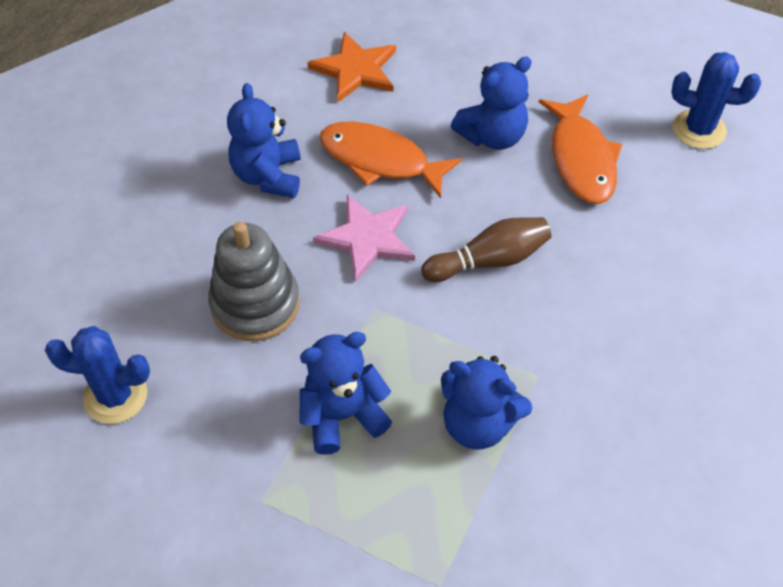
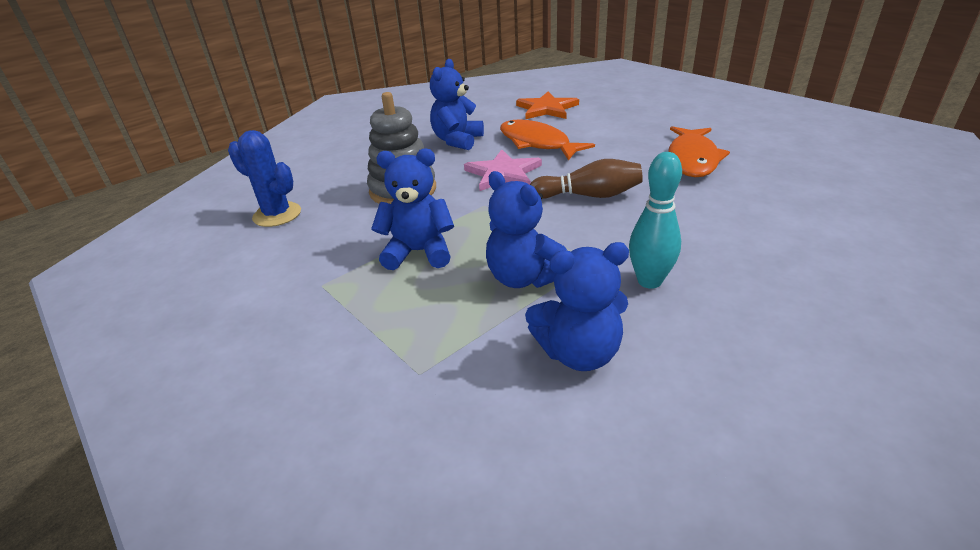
camera: 25 degrees right, 20 degrees down
(492, 136) = (626, 142): blue teddy bear -> blue teddy bear (579, 353)
(603, 392) = (649, 281): none -> turquoise bowling pin
(699, 129) = (803, 157): blue cactus -> none

